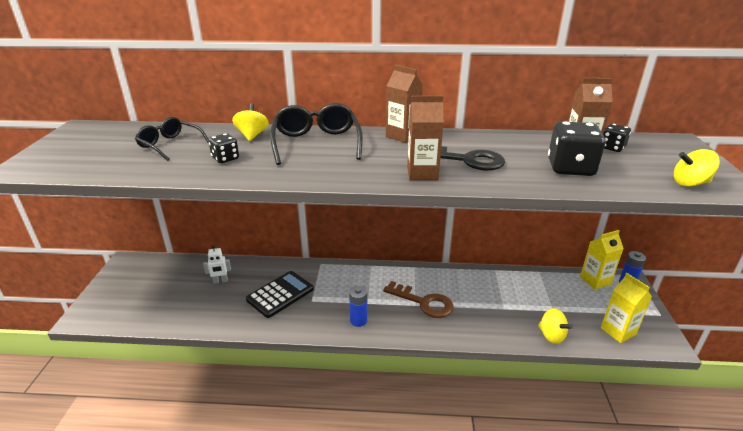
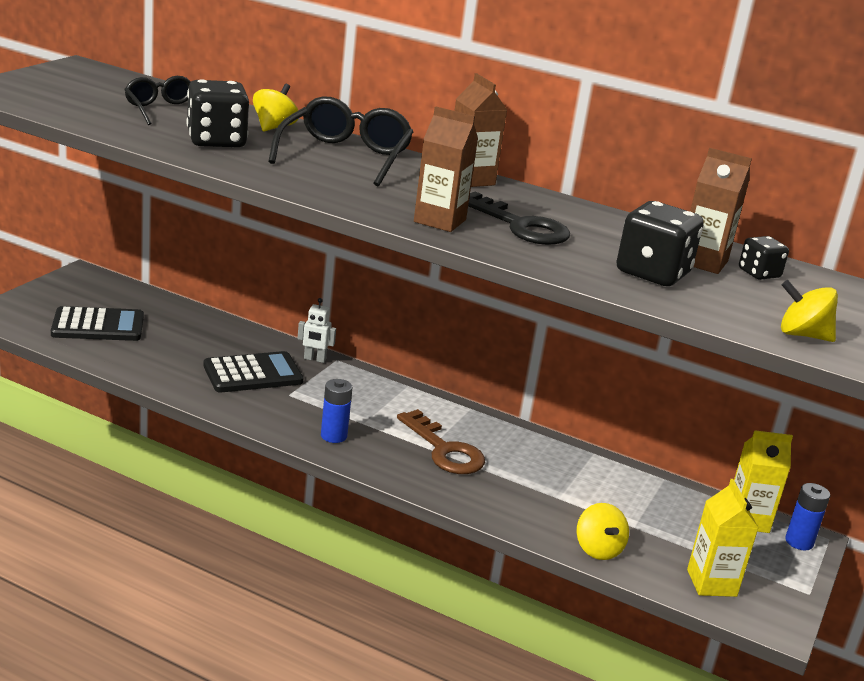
camera: 20 degrees right, 5 degrees down
(159, 298) = (98, 326): none -> black calculator
(220, 281) = (186, 334): white robot -> white robot (314, 359)
(225, 158) = (216, 141): black dice -> black dice, size x1.82

